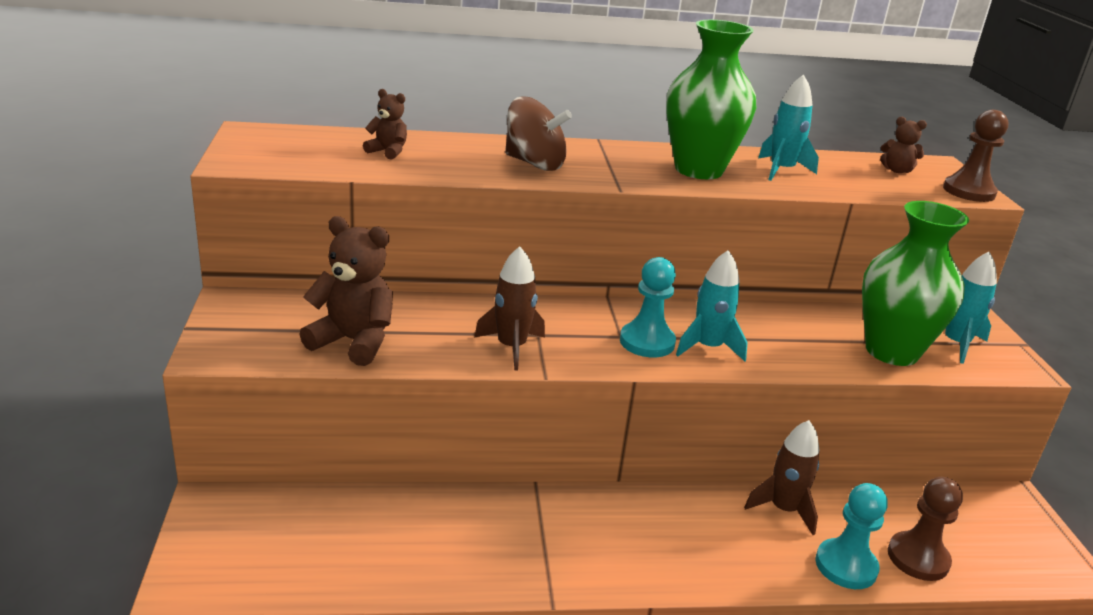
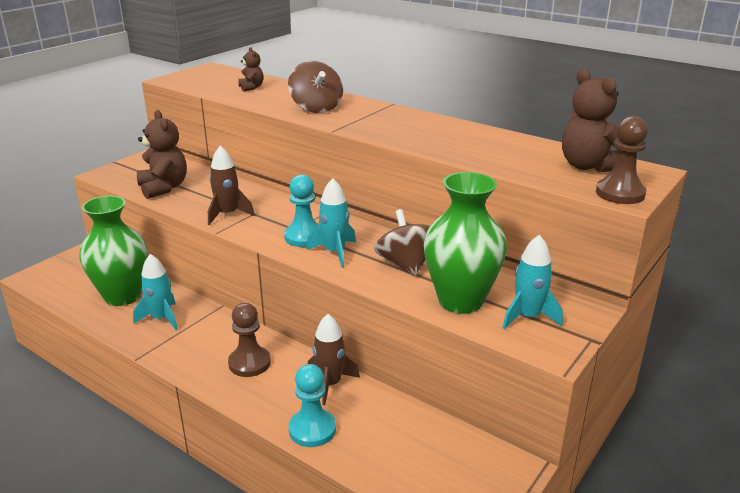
camera: 45 degrees right, 0 degrees up
(698, 170) = (416, 132): green vase -> green vase (122, 296)
(781, 170) = (481, 145): turquoise rocket -> turquoise rocket (161, 318)
(788, 333) = (406, 264): none -> brown spinning top
(897, 170) = (588, 166): brown teddy bear -> brown teddy bear, size x1.87
(918, 558) = (367, 453): brown pawn -> brown pawn (249, 363)

